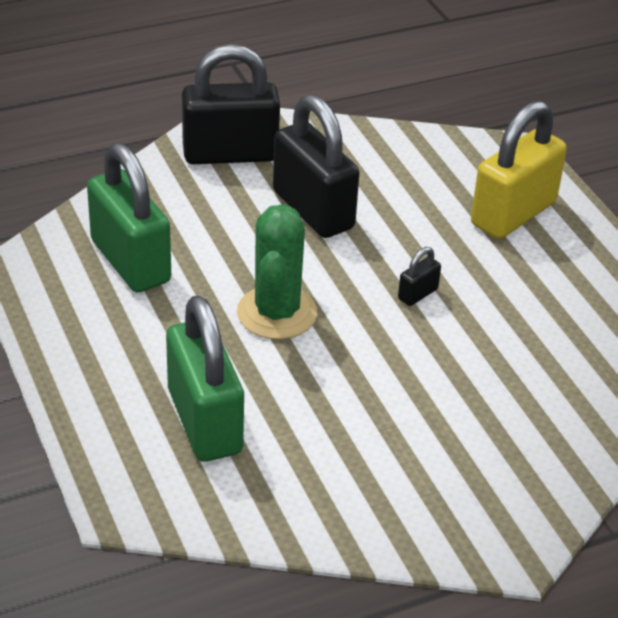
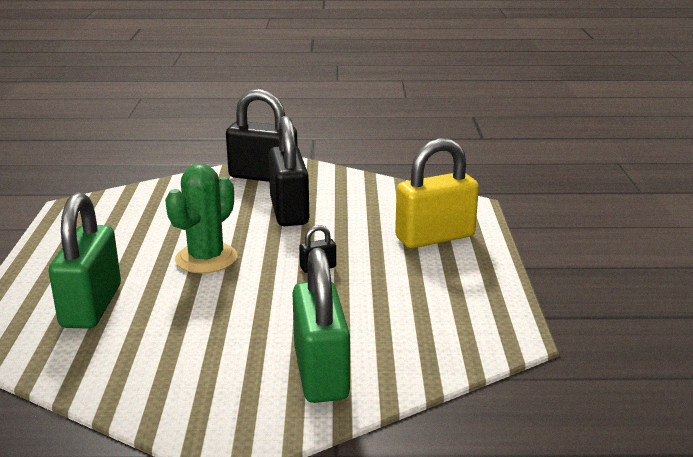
camera: 25 degrees right, 15 degrees down
(130, 262) = (140, 216): green padlock -> green padlock (320, 373)

